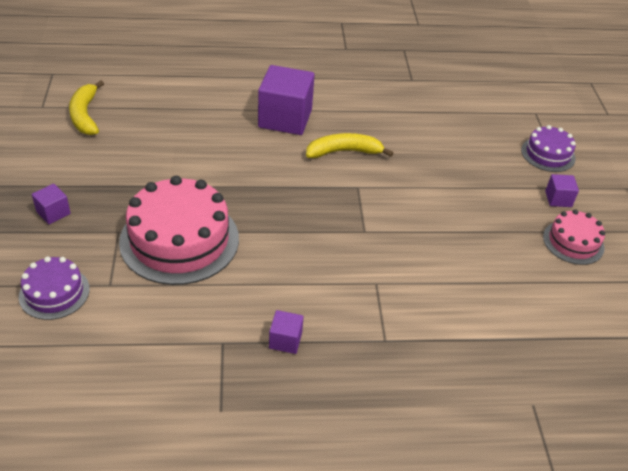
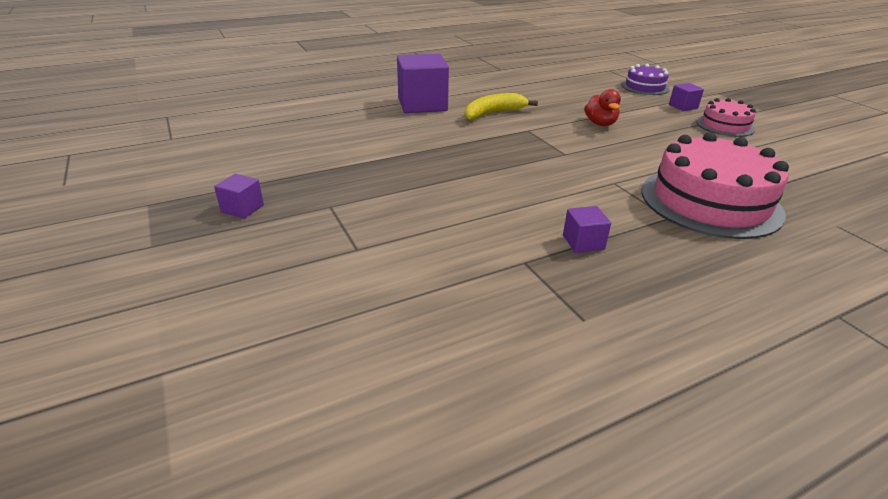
camera: 20 degrees left, 10 degrees down
(54, 292) = (295, 272): purple cake -> none
(85, 115) = (224, 135): yellow banana -> none
(179, 240) = (401, 197): pink cake -> pink cake (710, 201)
(439, 199) = (600, 124): none -> red duck

